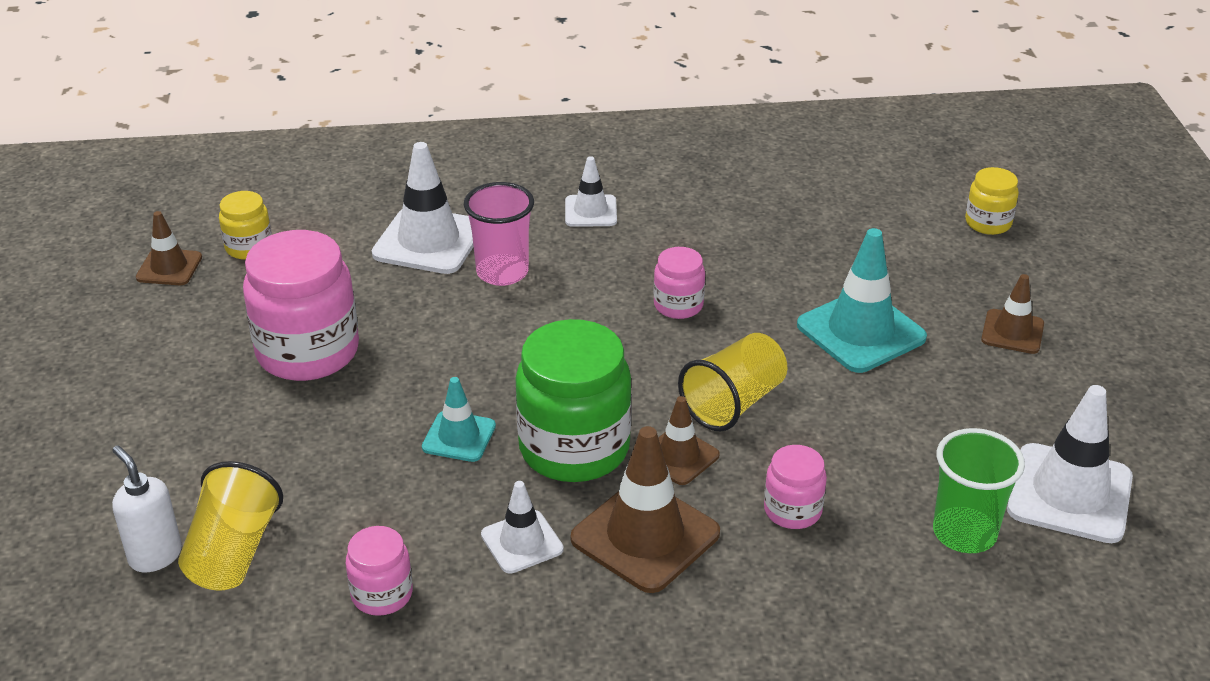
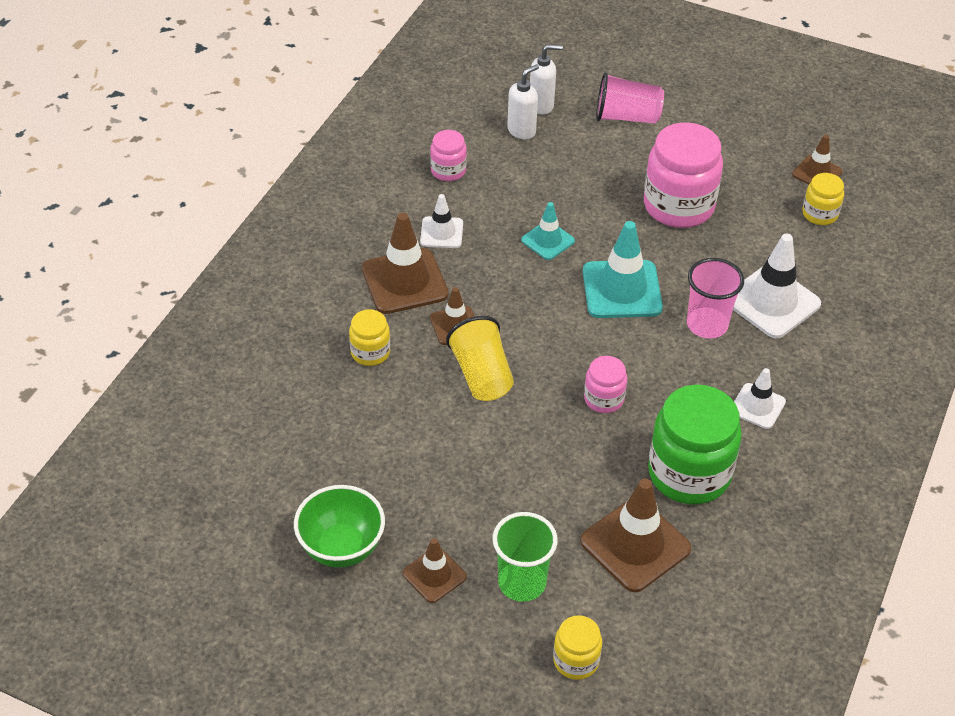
camera: 120 degrees right, 10 degrees up
(137, 457) = (627, 117): none -> pink cup
(233, 553) = (522, 131): yellow cup -> white soap dispenser
(574, 448) = (499, 284): green jar -> green jar (689, 473)
(792, 510) = (370, 352): pink jar -> yellow jar
(835, 230) = (635, 545): none -> brown traffic cone
(861, 331) = (501, 484): turquoise traffic cone -> turquoise traffic cone (622, 290)
(964, 533) = (287, 419): green cup -> green cup (522, 583)
(1063, 406) = (341, 548): none -> green bowl
(1069, 493) = (270, 492): white traffic cone -> none

